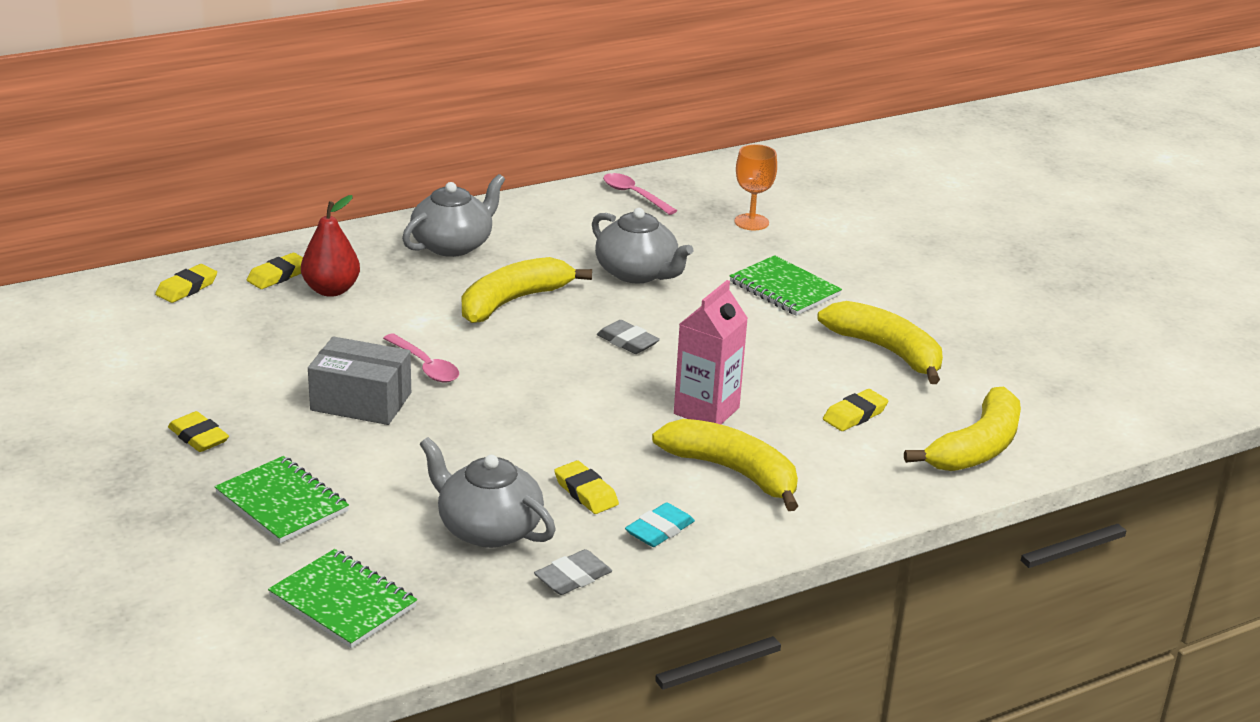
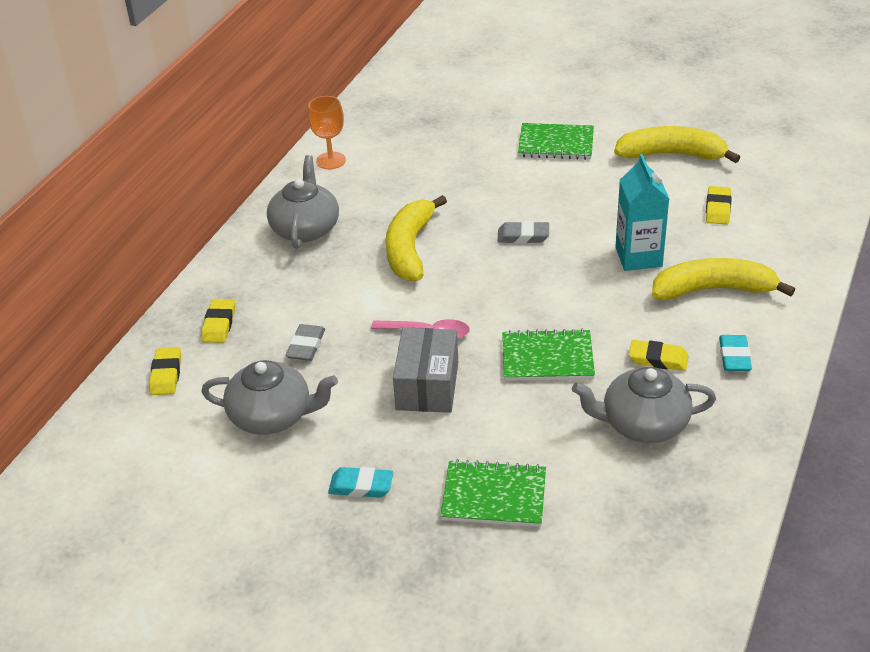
camera: 35 degrees left, 10 degrees up
(198, 437) = (361, 486): yellow eraser -> turquoise eraser
(331, 290) = (275, 313): red pear -> none
(343, 601) = (641, 539): green notebook -> green notebook (547, 358)
(361, 401) = (427, 385): grey box -> grey box turned 60 degrees counterclockwise
(573, 577) = (738, 423): grey eraser -> grey eraser (306, 346)
(634, 195) = (367, 125): pink spoon -> none
(637, 273) = (455, 182): grey teapot -> grey teapot (272, 416)
(706, 411) = (638, 257): pink carton -> turquoise carton
(751, 222) = (467, 106): orange goblet -> orange goblet (331, 160)
(976, 447) = (805, 191): yellow banana -> none

